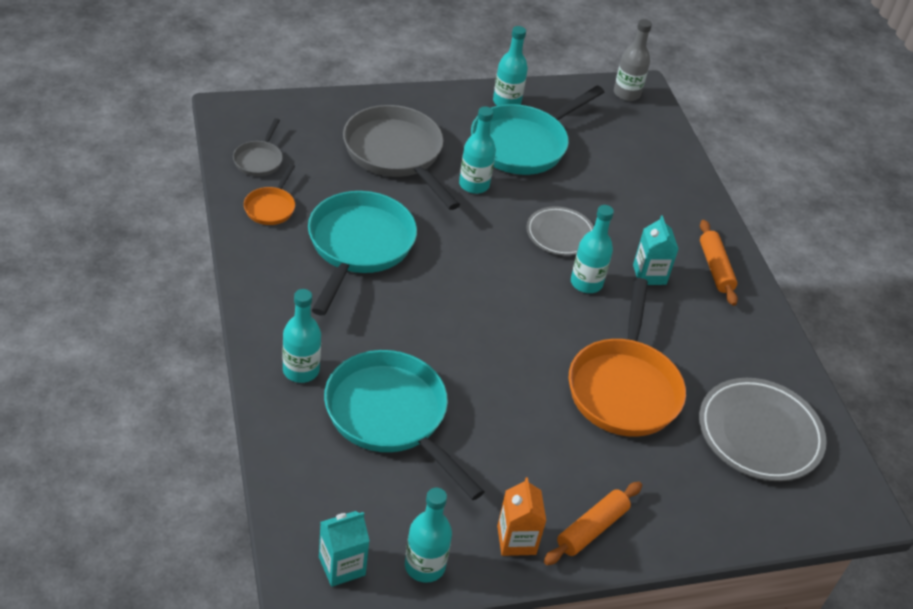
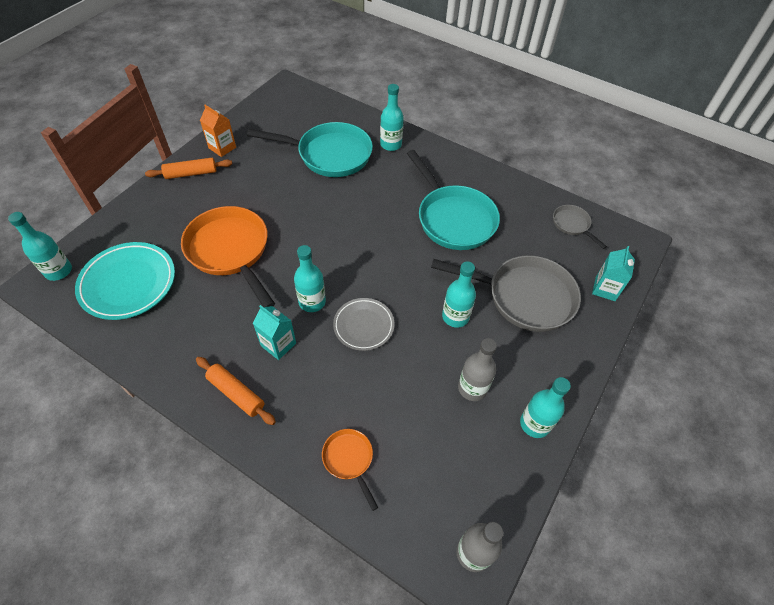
camera: 140 degrees right, 10 degrees up
(271, 207) = (521, 204): orange pan -> orange pan (349, 460)
(342, 566) = (283, 98): turquoise carton -> turquoise carton (605, 289)
(424, 566) = (251, 117): turquoise bottle -> turquoise bottle (58, 271)
(523, 144) = (472, 388): turquoise pan -> grey bottle
(592, 529) = (191, 173): orange rolling pin -> orange rolling pin turned 75 degrees clockwise
(759, 433) = (128, 283): grey plate -> turquoise plate

